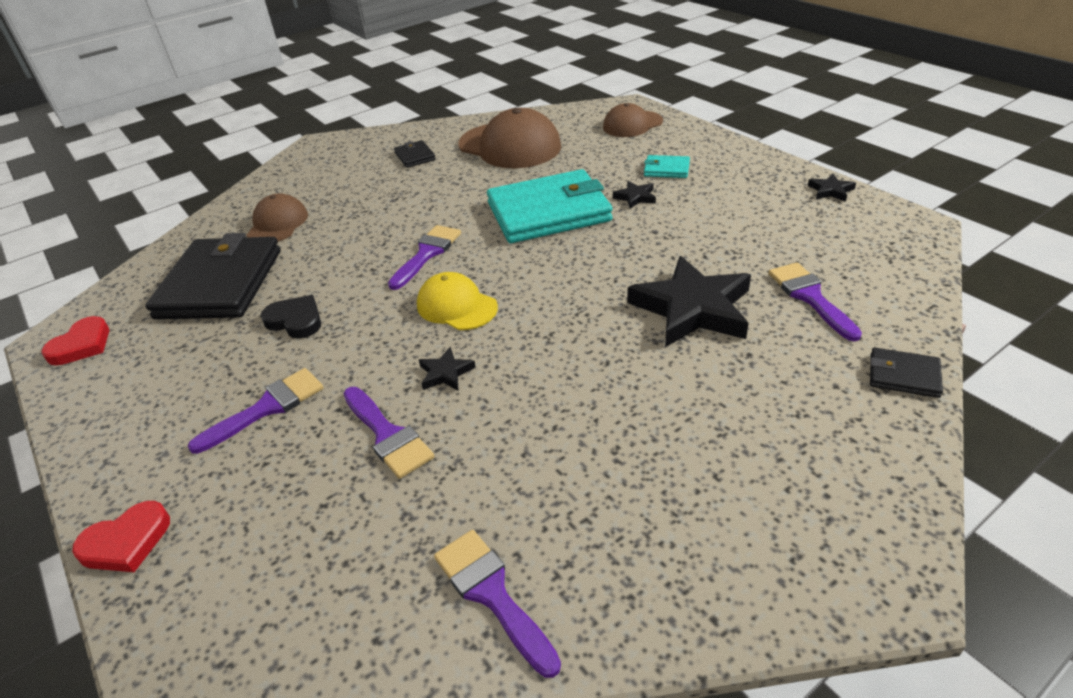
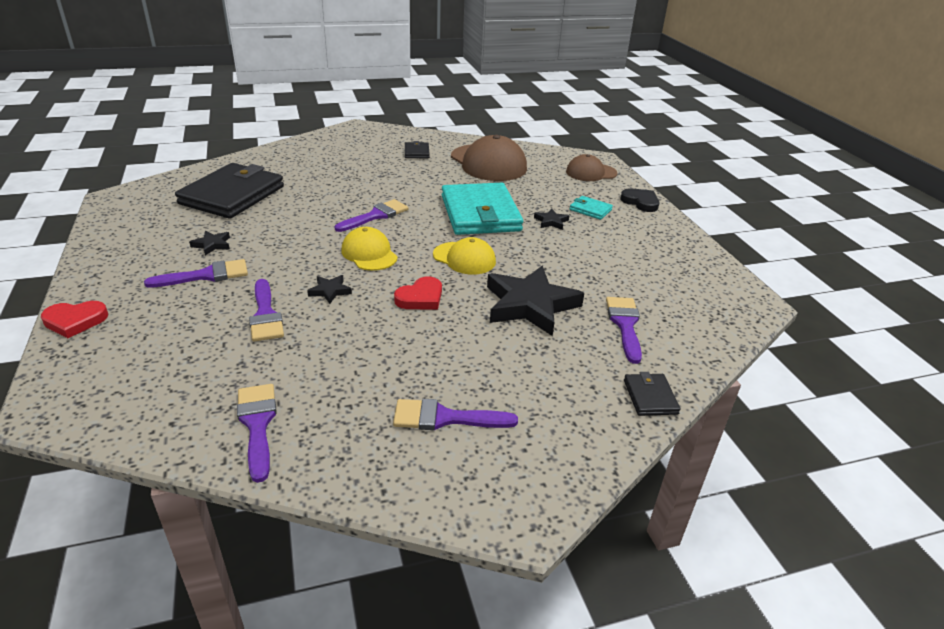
camera: 15 degrees right, 5 degrees down
(82, 345) = (127, 206): red heart -> red heart (420, 298)
(277, 224) = (294, 170): brown cap -> none
(295, 320) = (261, 231): black heart -> black heart (640, 202)
(549, 212) = (480, 213): turquoise wallet -> turquoise wallet turned 75 degrees clockwise
(574, 275) = (464, 258): none -> yellow cap
(709, 491) = (445, 418): none -> purple brush
(830, 191) = (706, 259): black star -> black star (212, 245)
(903, 375) = (650, 397): black wallet -> black wallet turned 45 degrees clockwise

